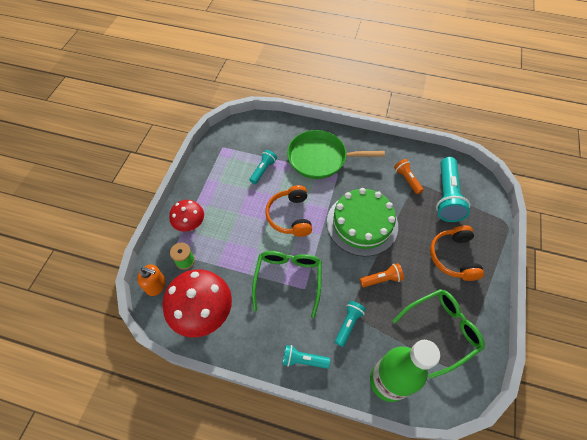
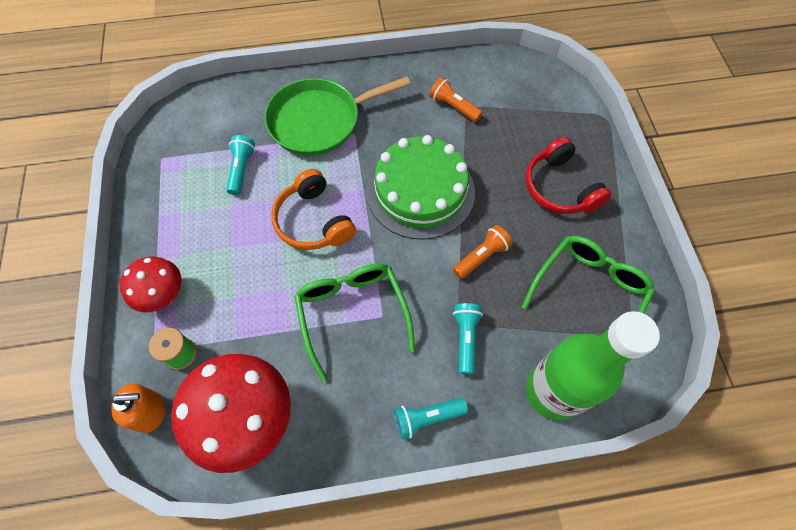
camera: 25 degrees left, 5 degrees up
(446, 196) = (515, 110): turquoise flashlight -> none
(453, 257) = (559, 188): orange headphones -> red headphones

